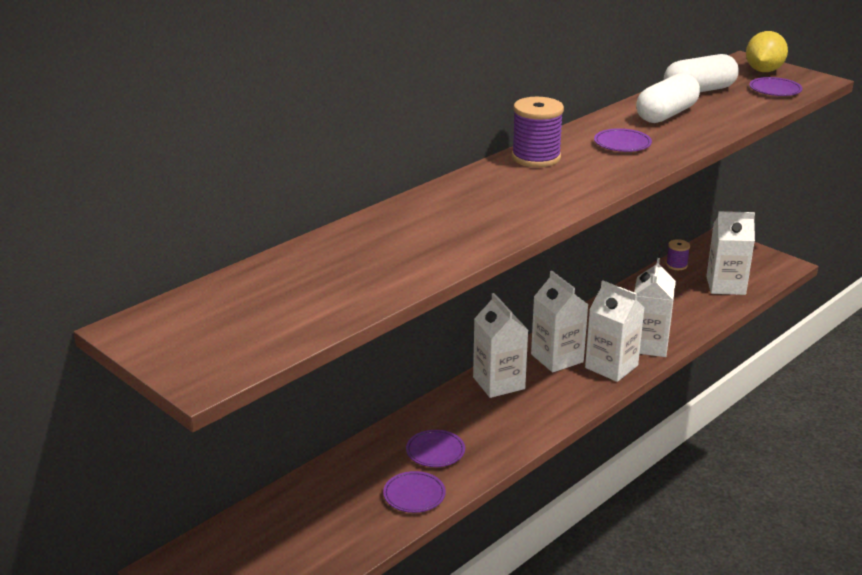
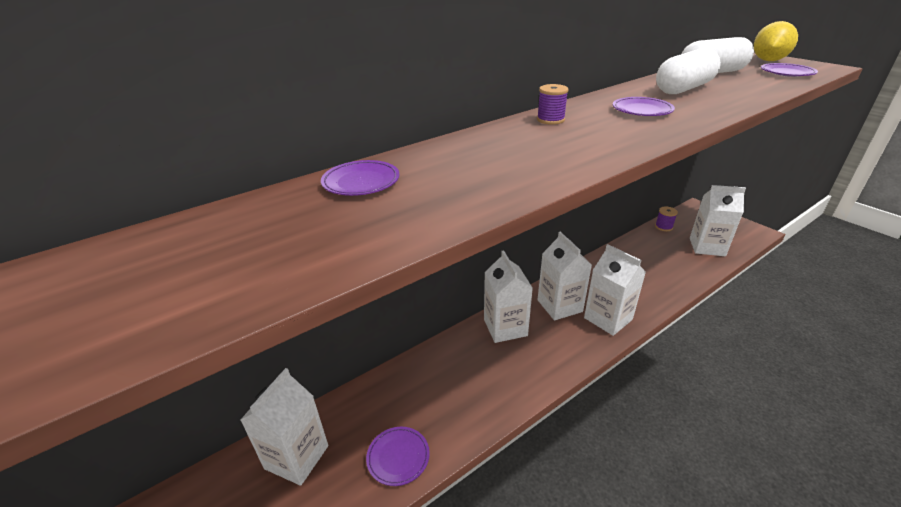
camera: 10 degrees right, 5 degrees up
(435, 451) = (432, 401): purple plate -> purple plate (361, 182)
(536, 158) = (550, 120): purple spool -> purple spool, size x0.55
(648, 345) = (641, 298): white carton -> white carton (297, 457)

